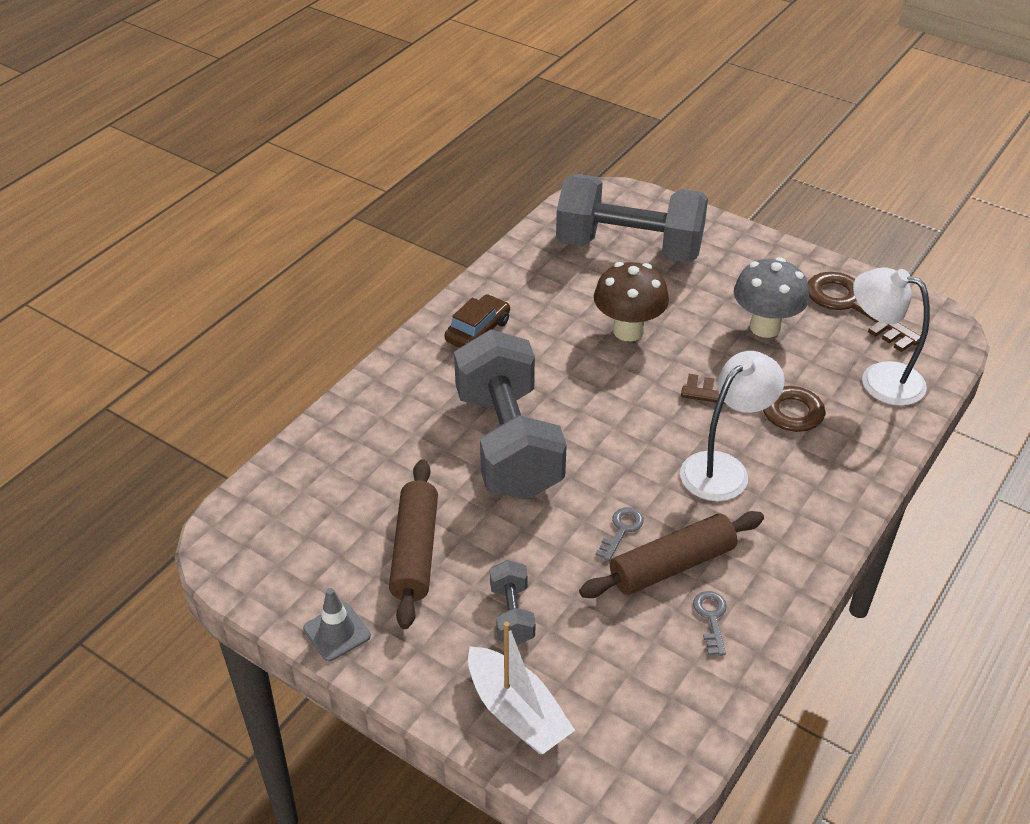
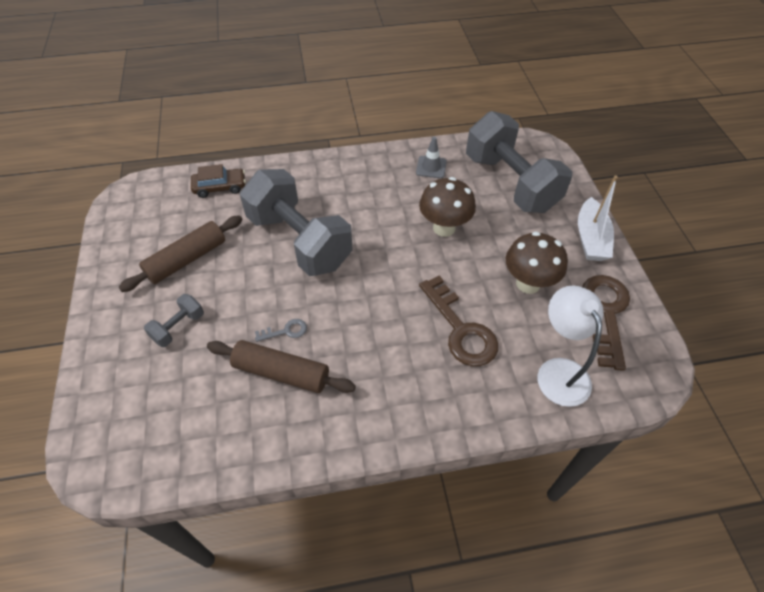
camera: 45 degrees right, 10 degrees up
(337, 632) = (107, 269): grey traffic cone -> grey traffic cone (431, 167)
(478, 331) = (367, 173): brown car -> brown car (220, 187)
(508, 444) = (299, 241): grey dumbbell -> grey dumbbell turned 75 degrees counterclockwise
(517, 712) = (111, 377): white boat -> white boat (590, 238)
(711, 618) = (258, 420): grey key -> none
(723, 468) = (385, 344): white lamp -> none
(765, 327) = (528, 283): grey mushroom -> brown mushroom

